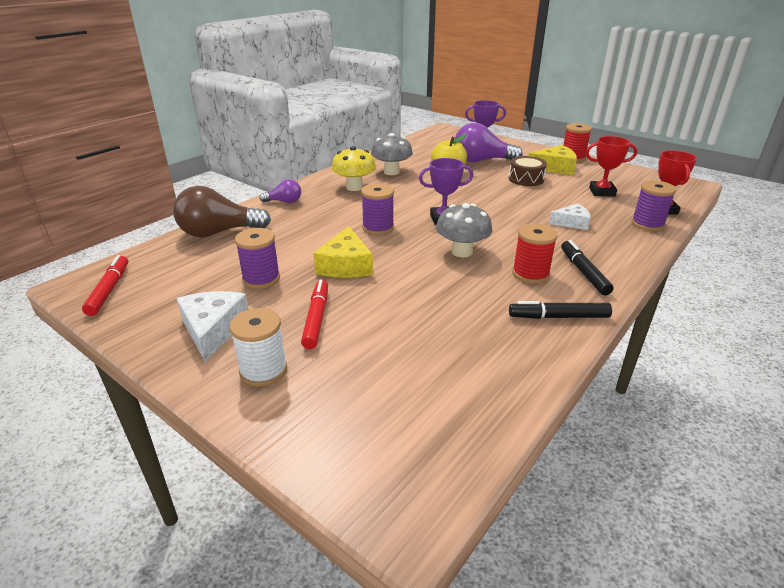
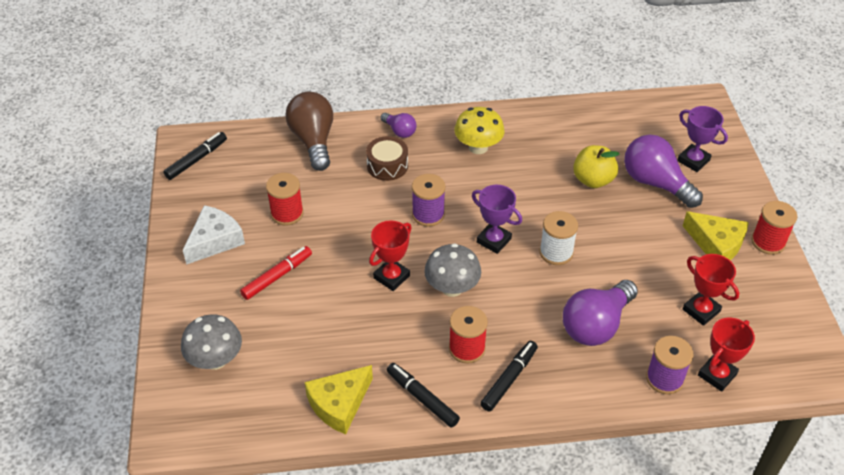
camera: 45 degrees right, 15 degrees up
(109, 290) = (196, 160): red marker -> black marker
(218, 233) = (313, 141): brown light bulb -> brown light bulb turned 45 degrees clockwise
(261, 279) = (287, 213): purple spool -> red spool
(263, 370) = (206, 294): white spool -> white spool (556, 252)
(345, 265) = (353, 240): yellow cheese -> yellow cheese (339, 404)
(391, 172) = (540, 145): grey mushroom -> grey mushroom (215, 359)
(411, 268) = (391, 277): none -> red trophy
(526, 179) = (655, 240): brown drum -> brown drum (387, 165)
(572, 223) = (596, 325): white cheese -> purple light bulb

